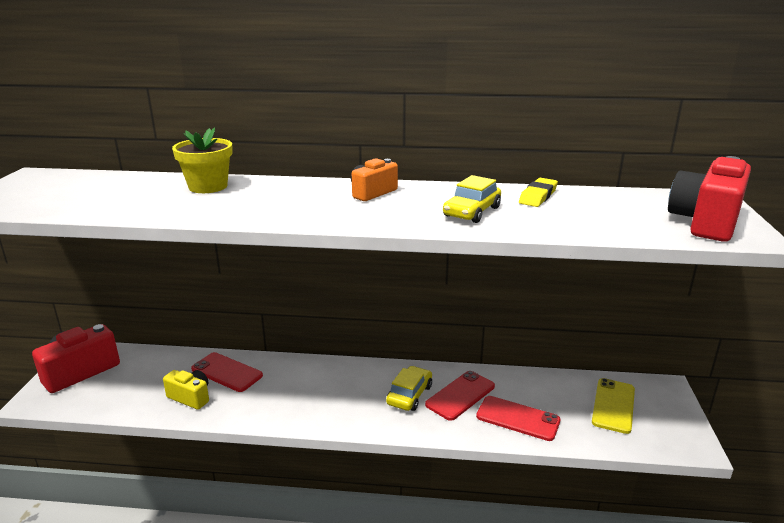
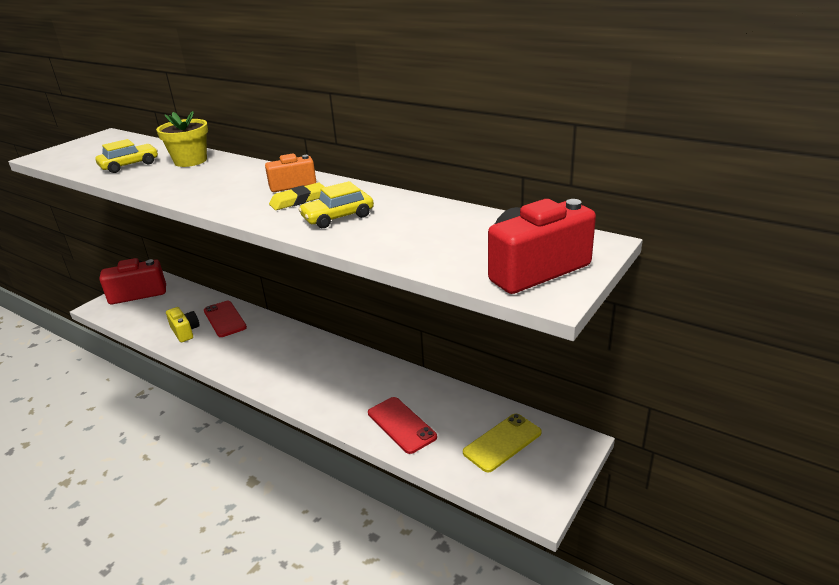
camera: 30 degrees right, 5 degrees up
(409, 395) = (335, 376): yellow car -> yellow car (129, 165)
(460, 395) = (375, 389): red phone -> none
(538, 196) = (421, 211): yellow eraser -> yellow eraser (298, 200)

